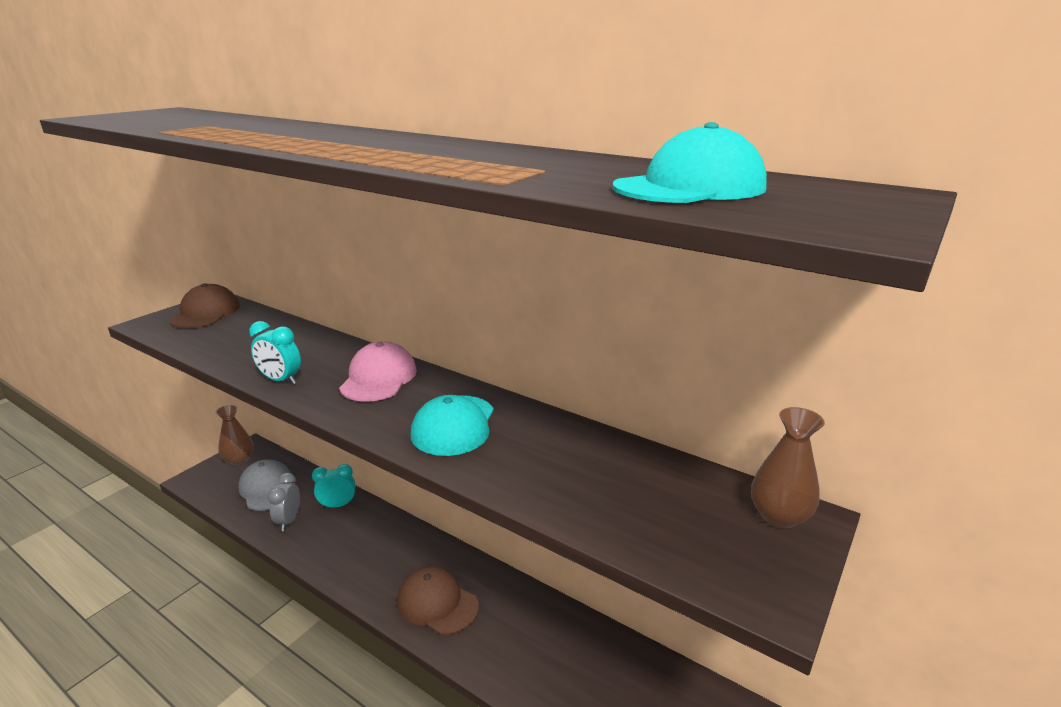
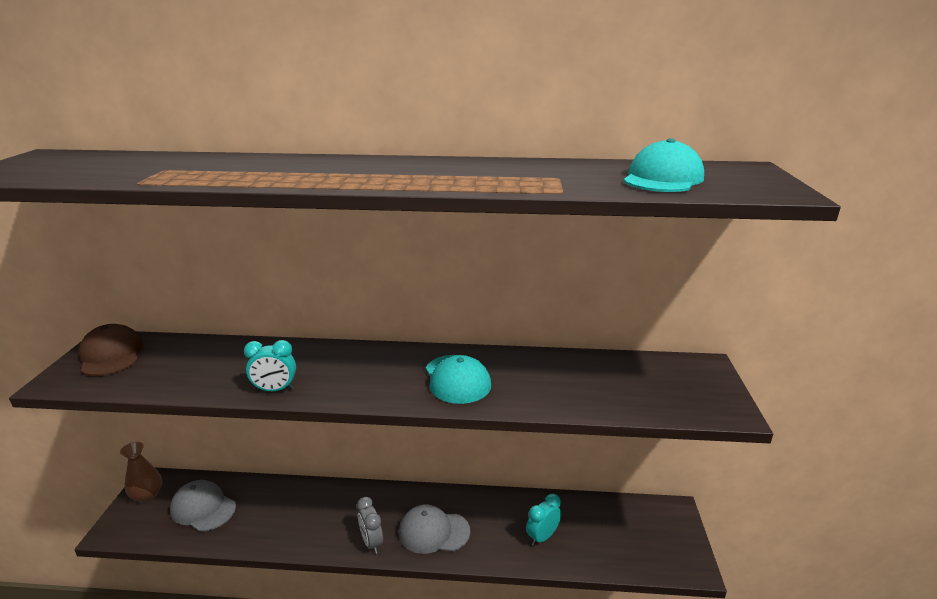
camera: 30 degrees left, 0 degrees up
(289, 521) = (251, 525): grey clock -> grey clock (371, 542)
(338, 505) = (286, 496): turquoise clock -> turquoise clock (542, 537)
(379, 378) = (358, 363): pink cap -> none
(437, 603) = (433, 532): brown cap -> grey cap
(779, 516) = (694, 369): brown vase -> none

